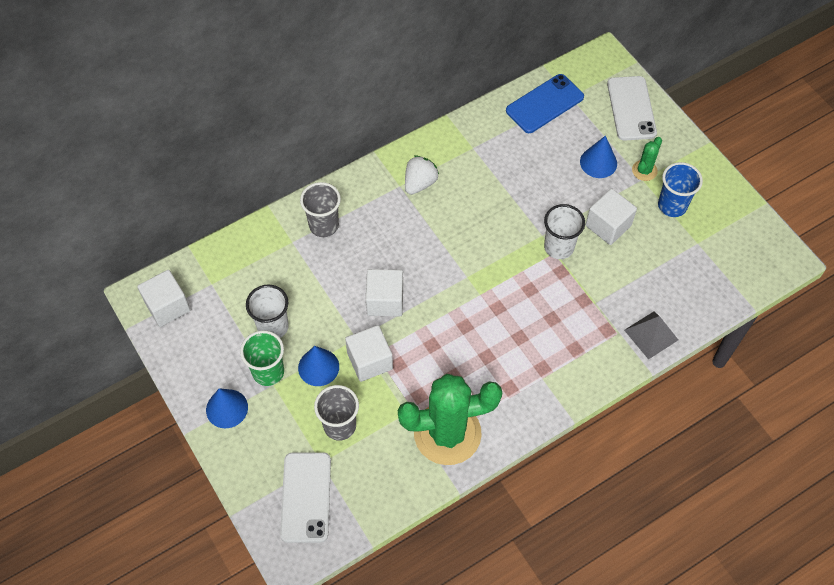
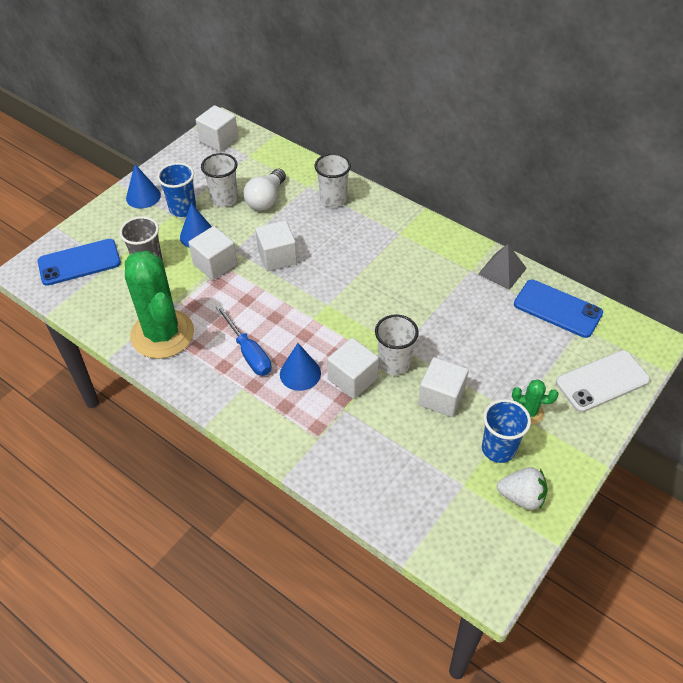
camera: 70 degrees right, 10 degrees down
(268, 372) = (182, 209): green cup -> blue cup
(293, 286) = (266, 199): none -> white light bulb
(306, 497) = (79, 262): white phone -> blue phone
(324, 225) = (333, 199): grey cup -> white cup
(420, 183) = (409, 245): white strawberry -> white strawberry (521, 497)
(501, 361) = (248, 352): none -> blue screwdriver
(564, 285) = (352, 379): none -> white cube
(598, 162) = (514, 370): blue cone -> blue cone (300, 373)
(651, 335) = (327, 467): grey pyramid -> grey pyramid (502, 271)

